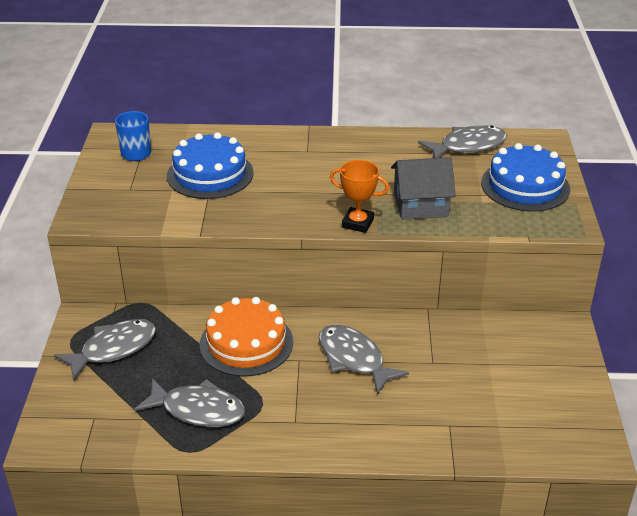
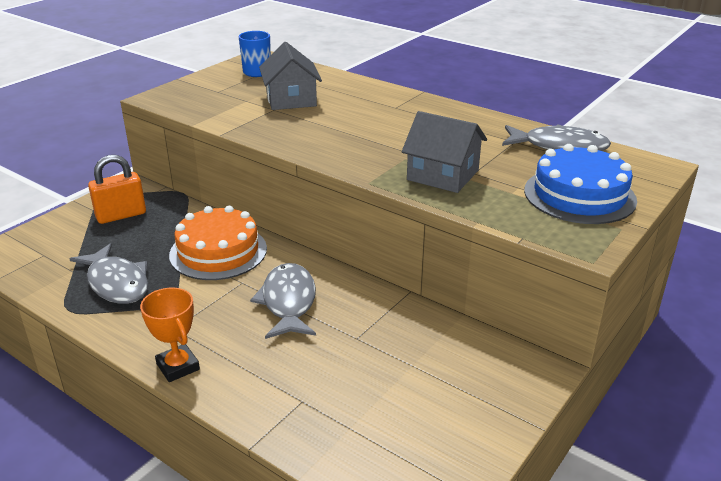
camera: 35 degrees right, 5 degrees down
(113, 349) = (121, 215): grey fish -> orange padlock
(210, 174) = (291, 99): blue cake -> grey house
(357, 223) = (361, 169): orange trophy -> orange trophy (178, 367)

